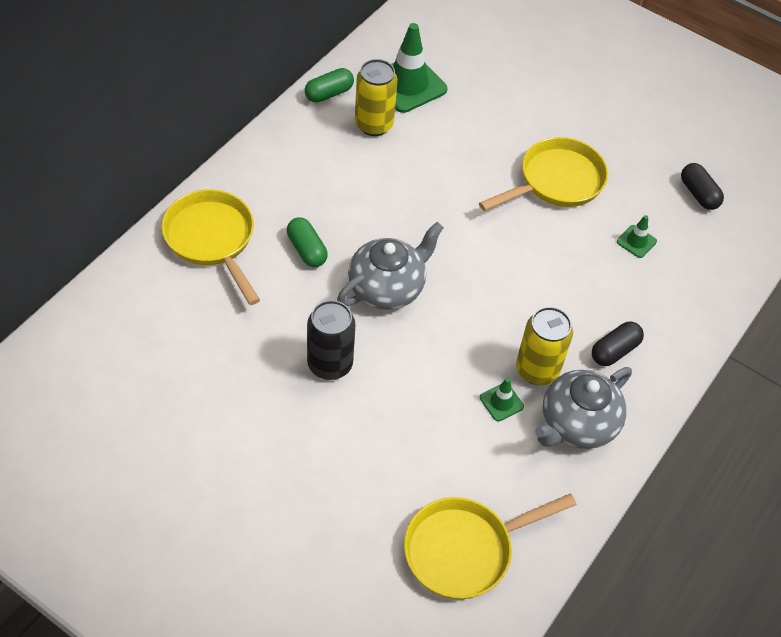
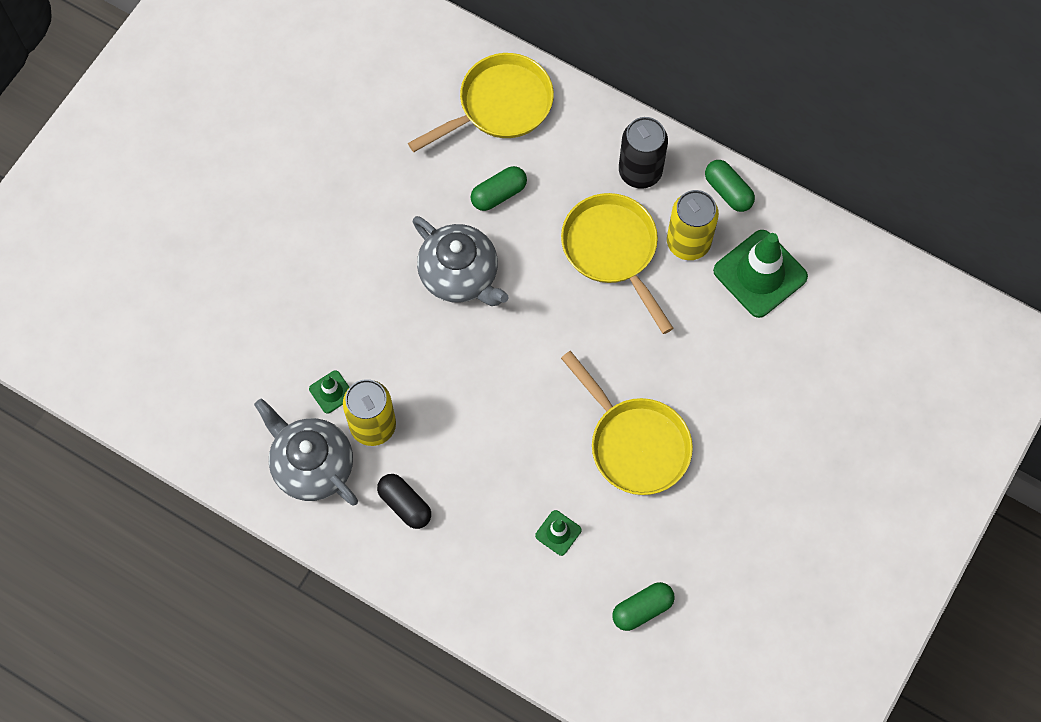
camera: 90 degrees right, 15 degrees up
(330, 364) = (360, 230): black can -> black can (640, 171)
(464, 550) = (170, 364): yellow pan -> yellow pan (612, 250)
(698, 194) = (642, 609): black capsule -> green capsule

